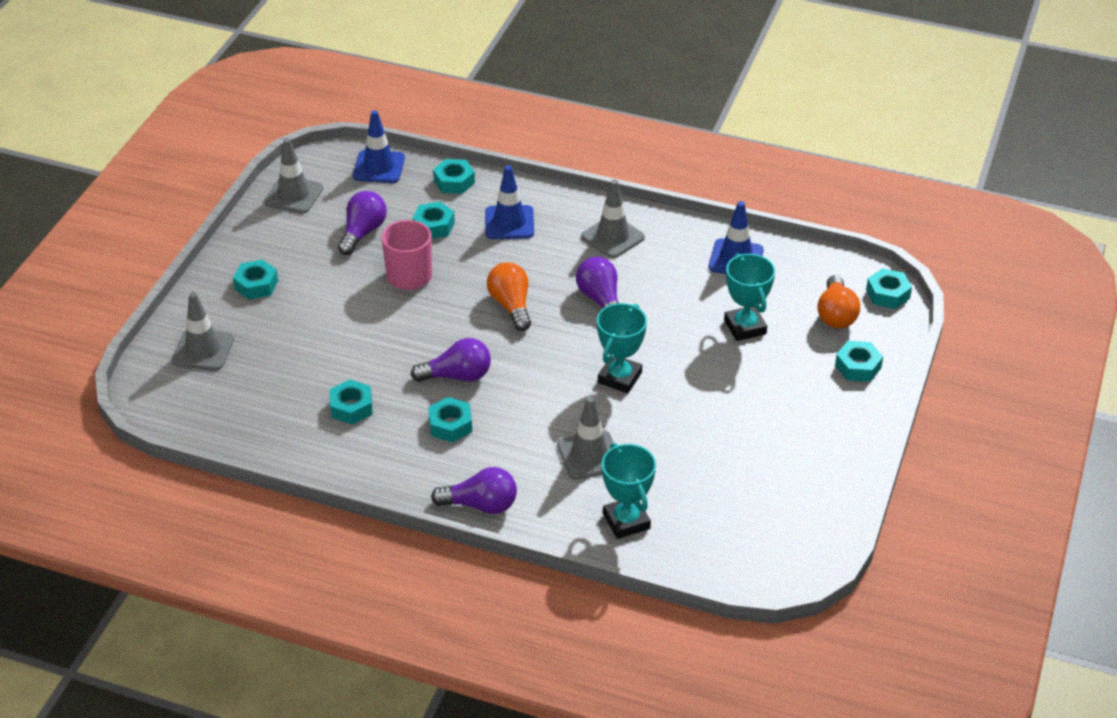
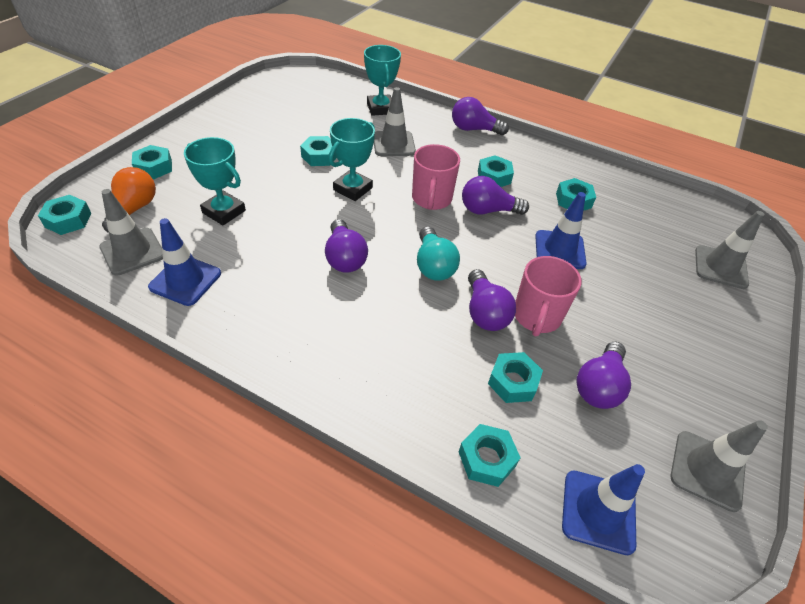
camera: 175 degrees left, 5 degrees up
(256, 285) = (699, 331): turquoise nut -> turquoise nut (319, 156)
(458, 272) = (485, 312): none -> purple light bulb
(509, 223) = (420, 371): blue traffic cone -> blue traffic cone (559, 250)
(511, 306) = (433, 265): orange light bulb -> turquoise light bulb
(525, 380) = (431, 199): none -> pink mug
(613, 237) = (304, 330): grey traffic cone -> grey traffic cone (132, 251)
(745, 327) = (224, 211): turquoise trophy -> turquoise trophy turned 45 degrees counterclockwise

